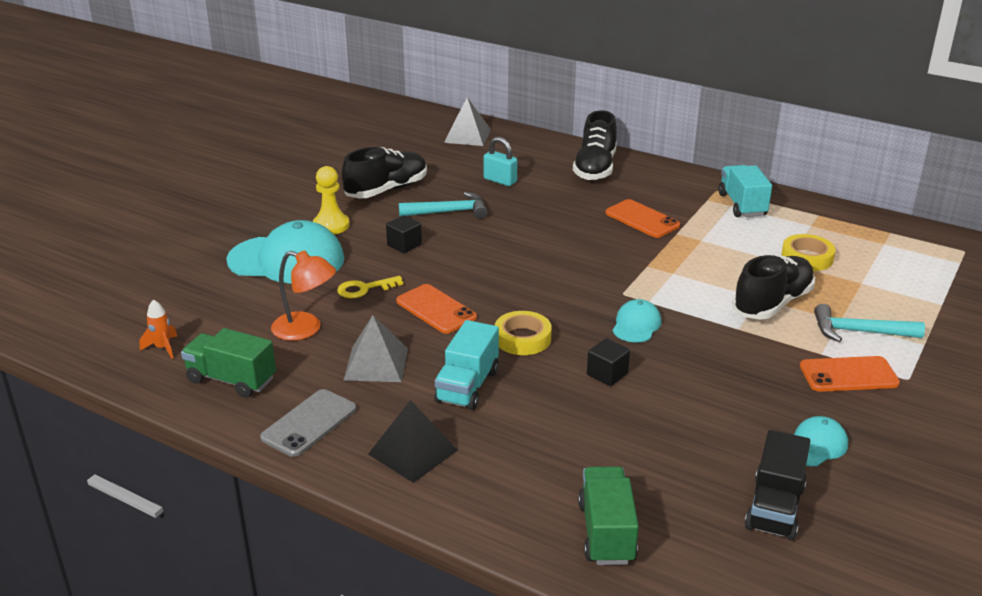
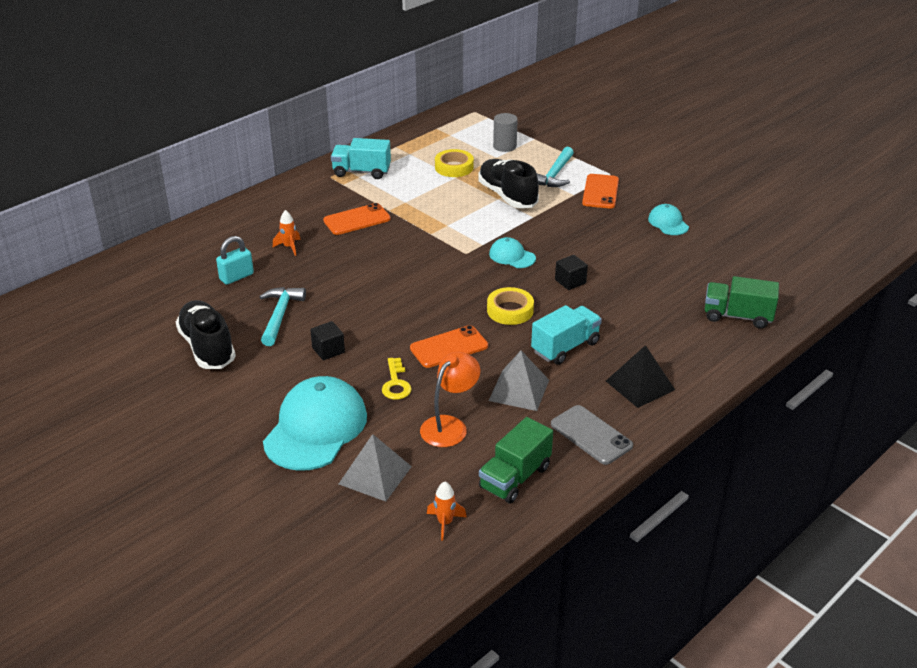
camera: 75 degrees left, 5 degrees up
(331, 225) = (261, 392): yellow pawn -> none
(467, 136) = (122, 280): grey pyramid -> grey pyramid (375, 475)
(467, 386) = (565, 347): turquoise truck -> turquoise truck turned 75 degrees counterclockwise
(566, 194) = (289, 247): none -> orange rocket
(595, 168) = (249, 223): black shoe -> none
(774, 507) = (723, 251): black truck -> none
(896, 285) = (504, 146): none -> grey cylinder

